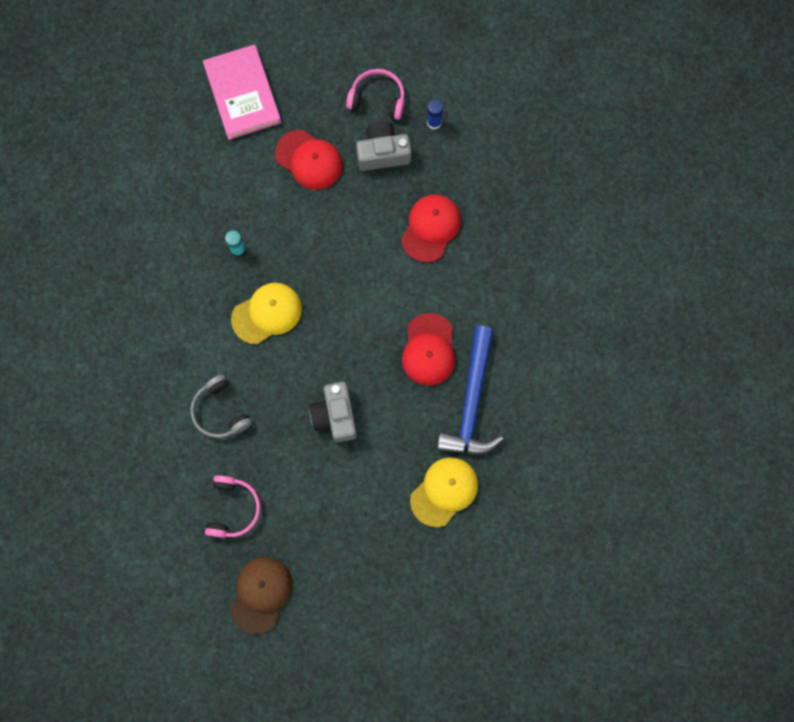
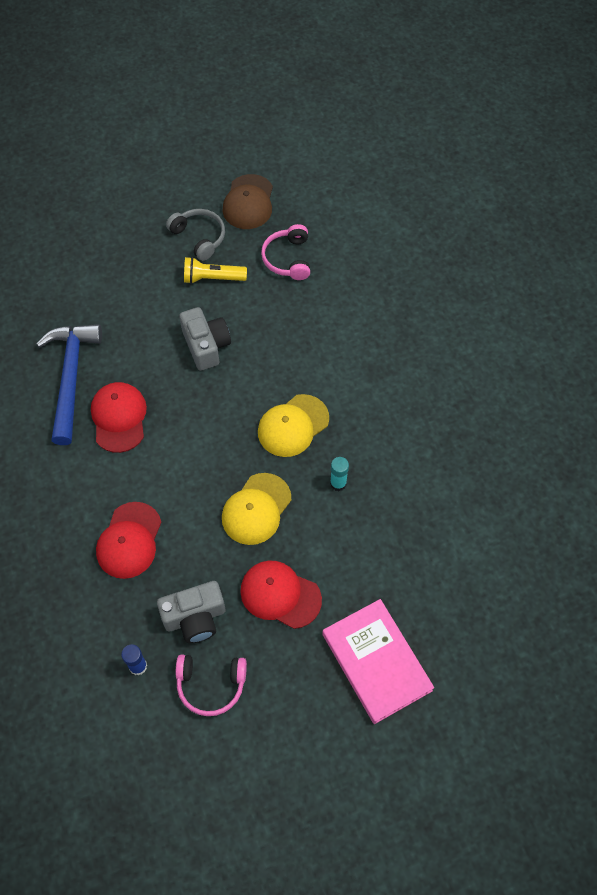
camera: 170 degrees right, 15 degrees down
(220, 411) = (319, 332): grey headphones -> grey headphones (199, 237)
(316, 497) = (212, 278): none -> yellow flashlight
(444, 491) = (92, 300): yellow cap -> yellow cap (256, 509)

